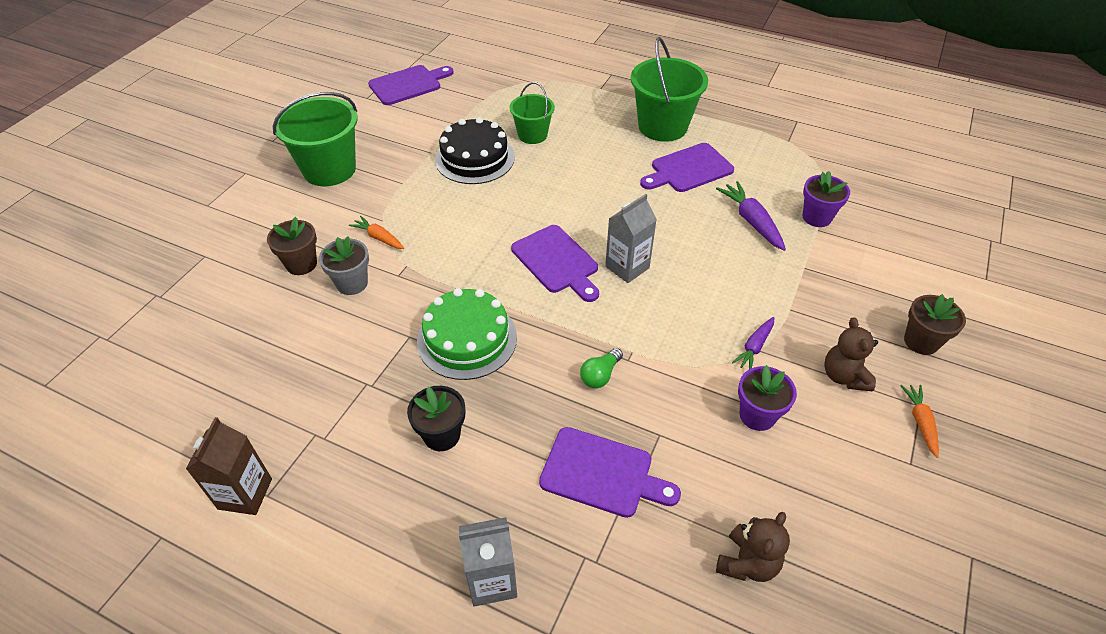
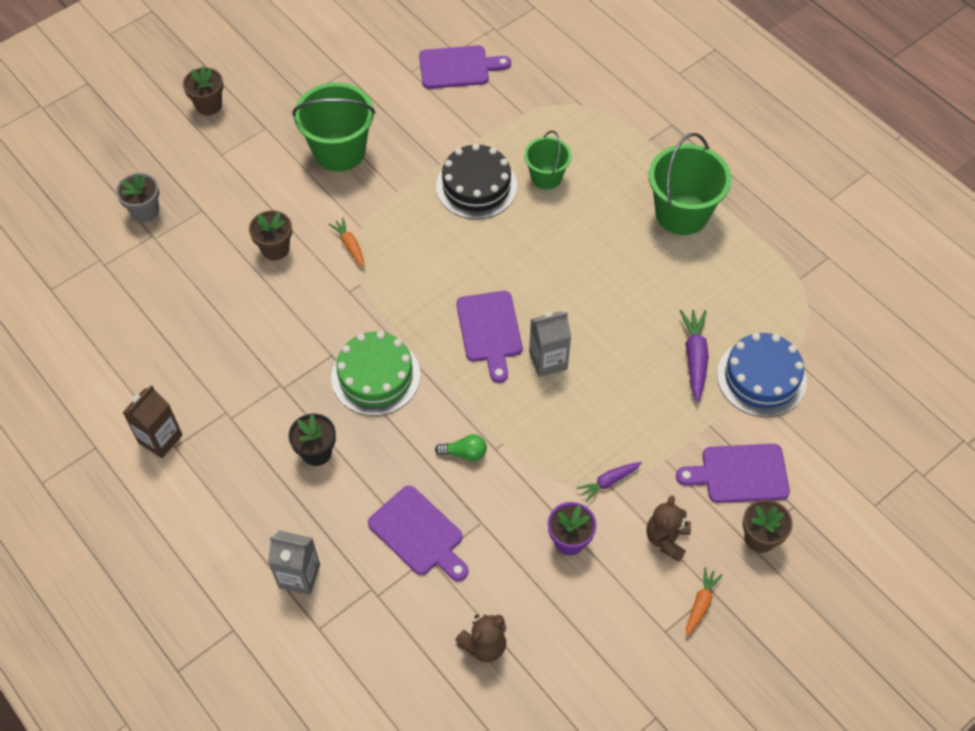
camera: 25 degrees right, 10 degrees up
(177, 171) = (209, 105): none -> brown flower pot
(352, 283) = (308, 285): grey flower pot -> grey flower pot (145, 211)
(600, 375) = (464, 453): green light bulb -> green light bulb turned 150 degrees counterclockwise
(688, 169) = (674, 275): purple cutting board -> purple cutting board (740, 474)
(816, 217) = (761, 377): purple flower pot -> blue cake

